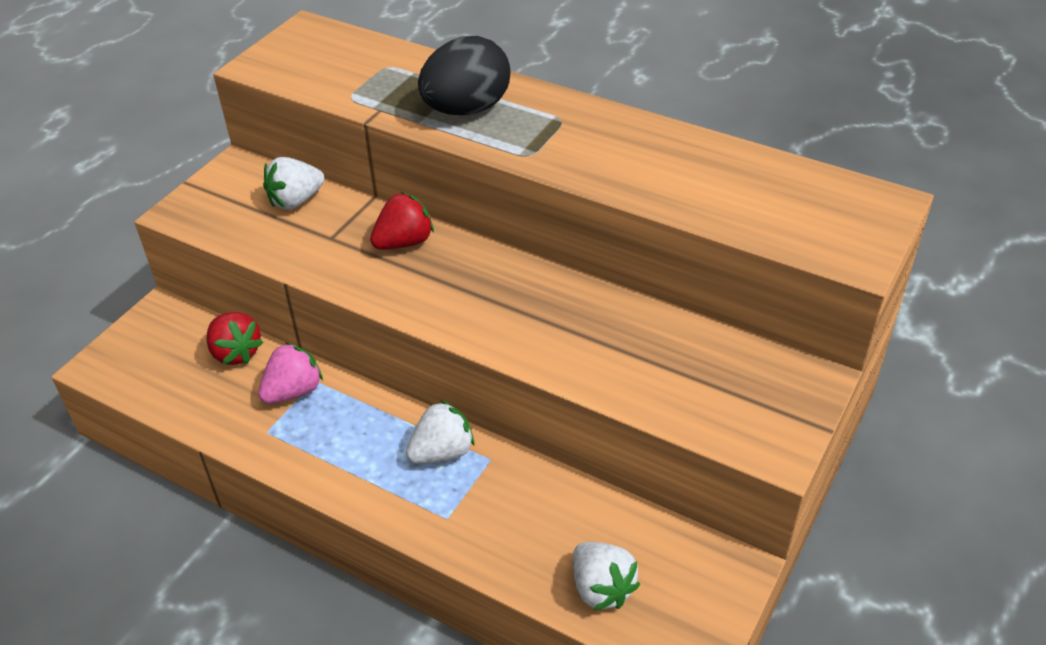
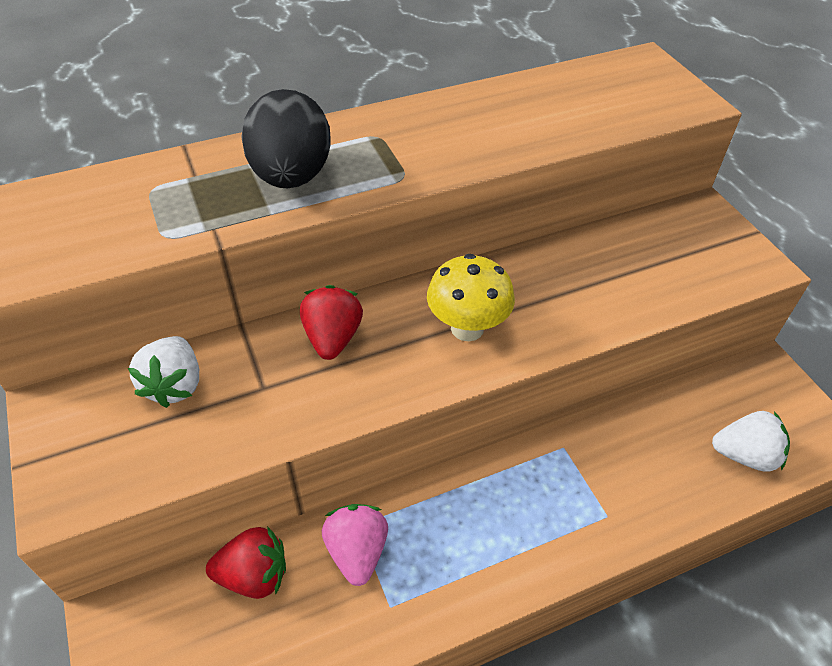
camera: 55 degrees left, 5 degrees up
(442, 452) = (531, 476): white strawberry -> none
(485, 301) = (467, 328): none -> yellow mushroom

